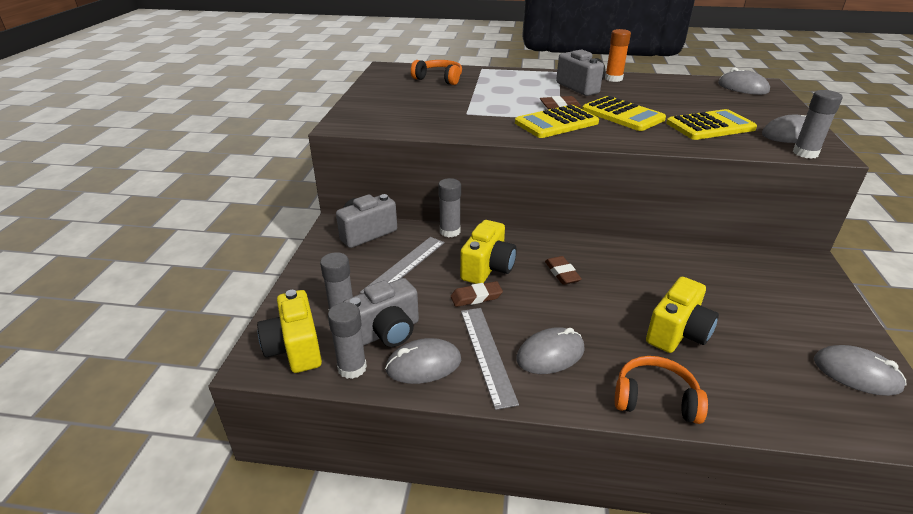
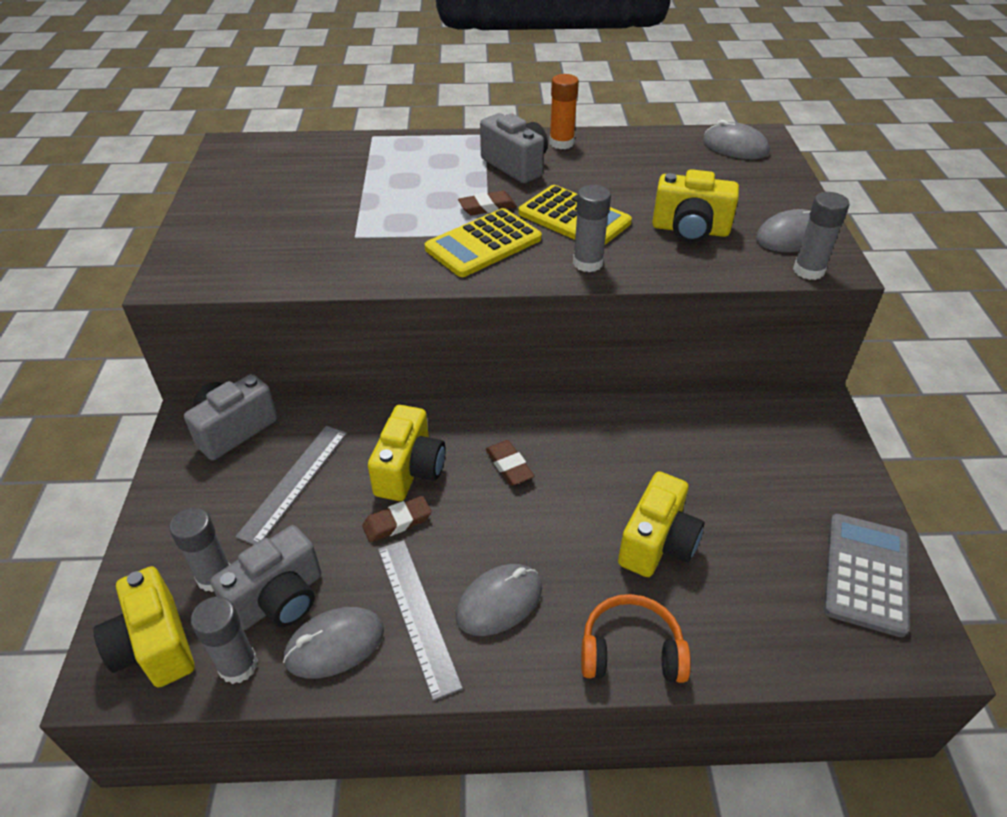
camera: 10 degrees left, 10 degrees up
(439, 79) = (310, 164): orange headphones -> none
(450, 231) = (353, 412): grey glue stick -> grey glue stick (587, 263)
(710, 126) = (690, 230): yellow calculator -> yellow camera
(856, 373) = (866, 574): grey mouse -> grey calculator

